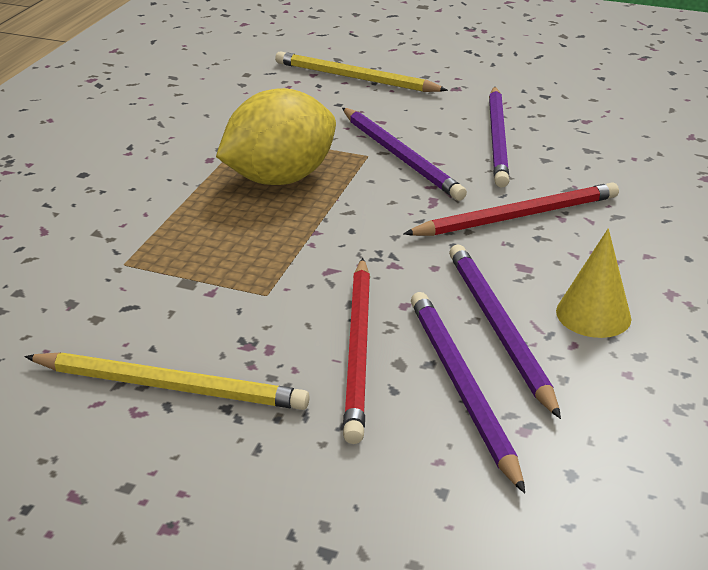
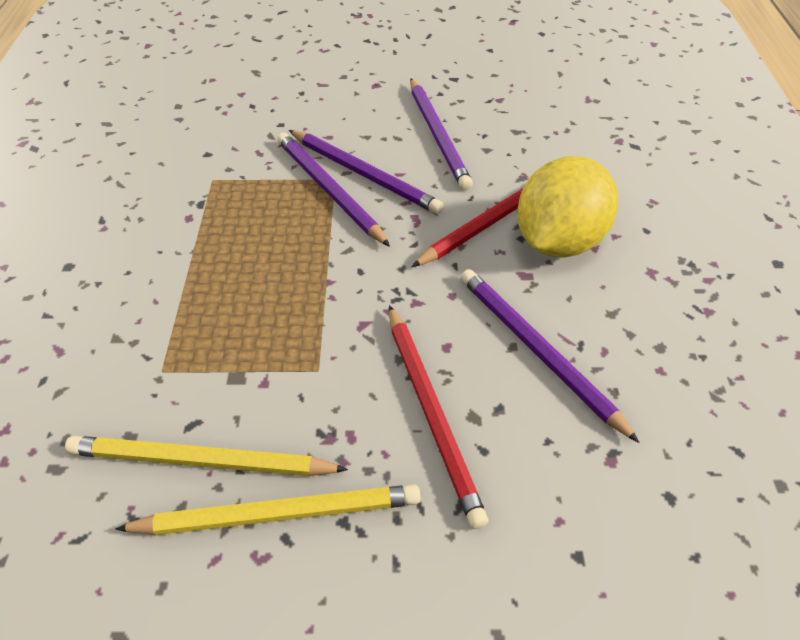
camera: 20 degrees left, 15 degrees up
(280, 178) = (267, 226): yellow lemon -> yellow lemon (558, 241)
(355, 78) = (282, 91): yellow pencil -> yellow pencil (201, 461)
(461, 387) = (538, 428): purple pencil -> purple pencil (328, 190)
(593, 314) = (604, 313): yellow cone -> none

